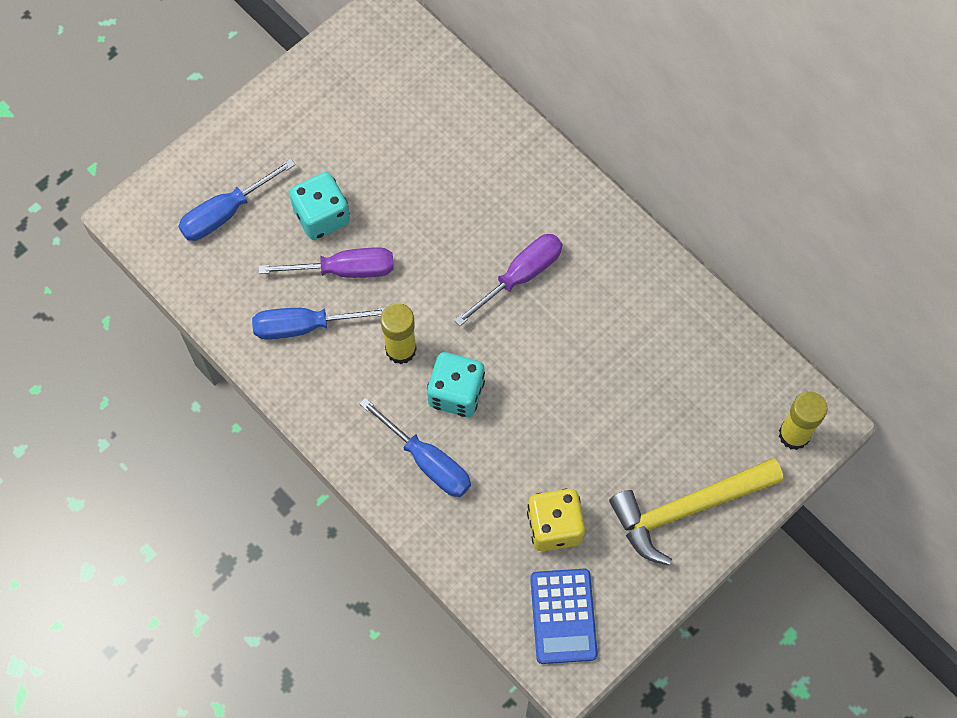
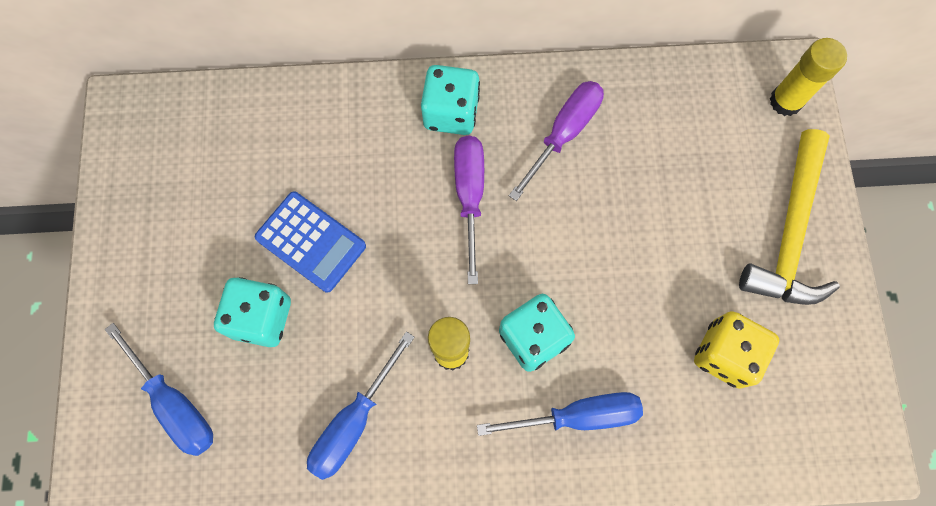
camera: 50 degrees left, 5 degrees up
(225, 213) = (175, 404): blue screwdriver -> blue screwdriver turned 45 degrees counterclockwise
(345, 270) = (332, 339): purple screwdriver -> purple screwdriver (564, 133)
(563, 616) = (814, 414): blue calculator -> blue calculator (311, 242)
(571, 216) = (451, 113): none -> turquoise dice

